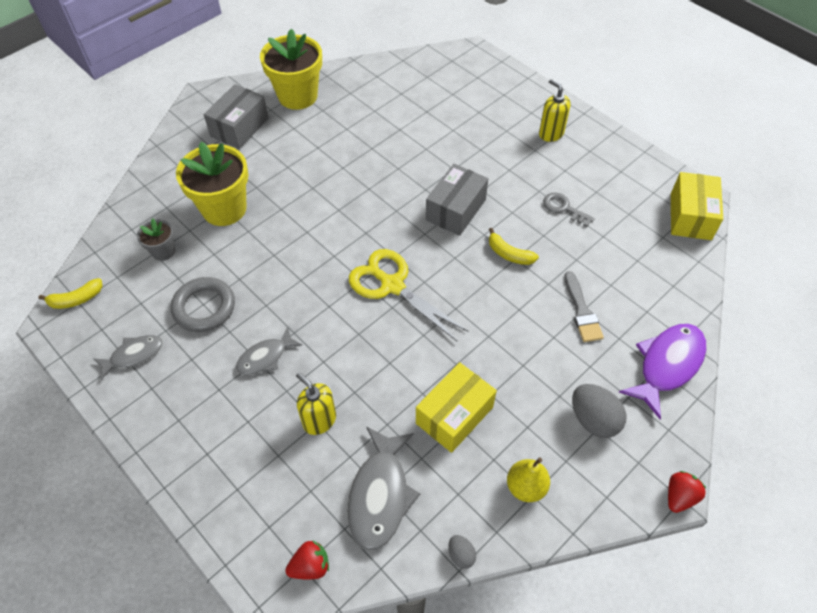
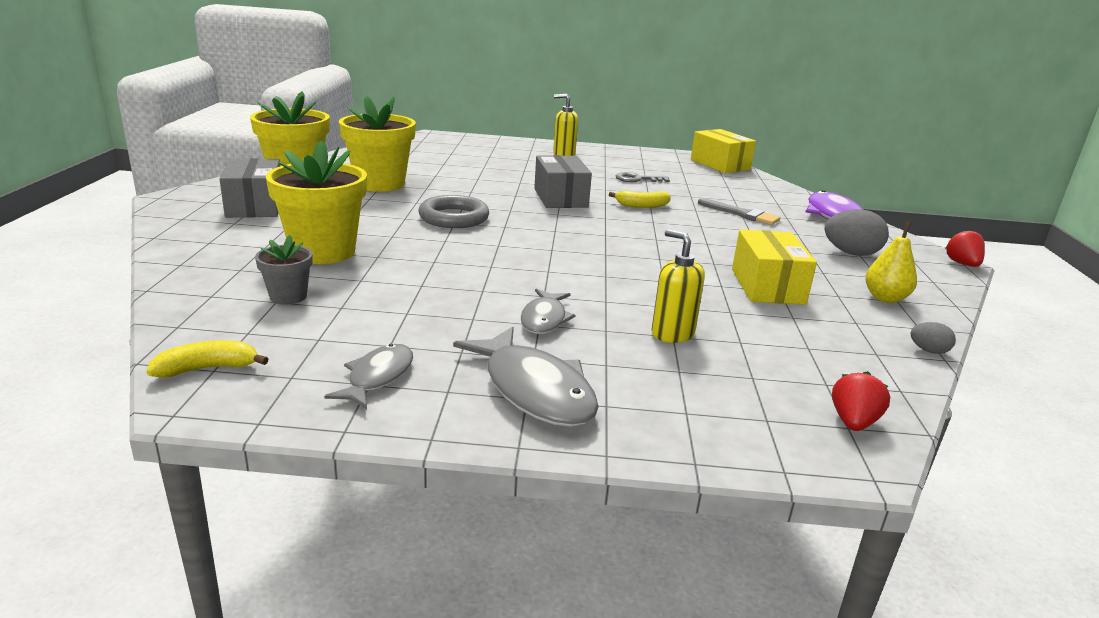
camera: 45 degrees left, 30 degrees down
(76, 299) = (207, 368): yellow banana -> yellow banana turned 135 degrees counterclockwise
(204, 307) = (413, 314): grey ring -> grey ring (454, 218)
(319, 420) = (672, 333): yellow soap dispenser -> yellow soap dispenser turned 45 degrees clockwise
(346, 127) = (380, 184): none -> yellow flower pot
(380, 495) = (809, 350): grey fish -> grey fish (535, 390)
(392, 285) = (583, 244): yellow scissors -> none

